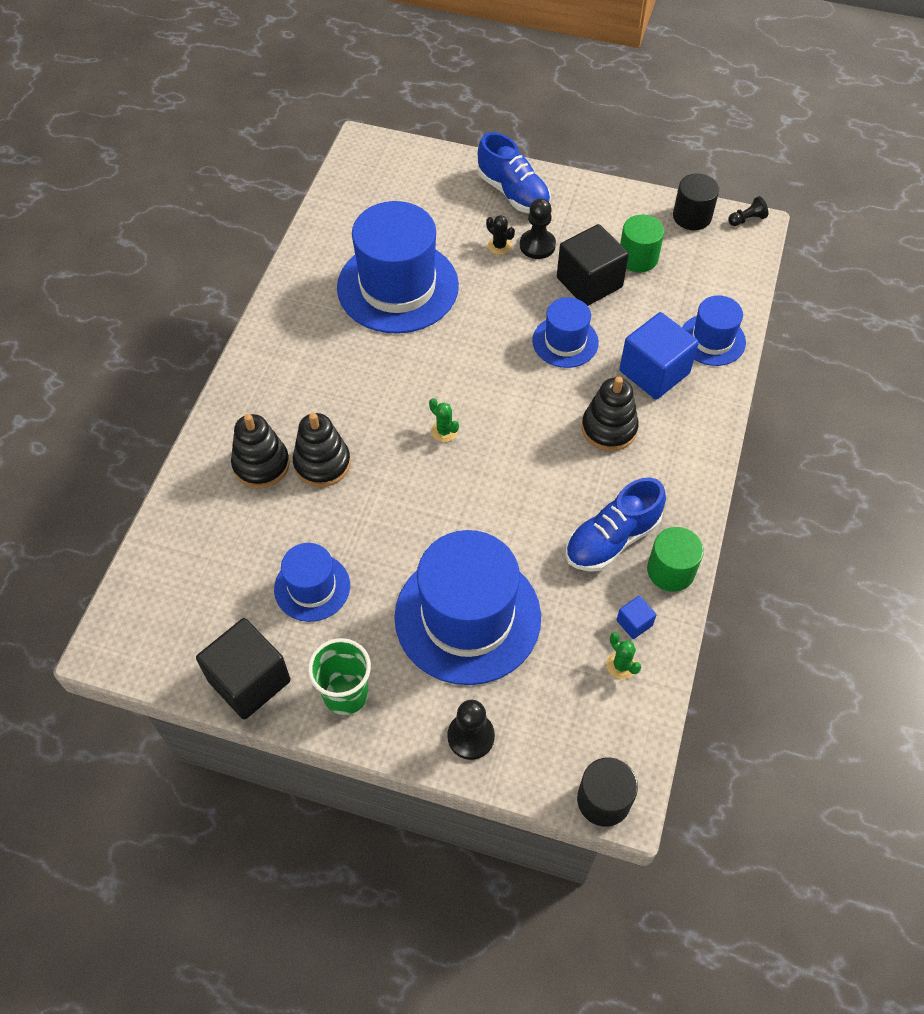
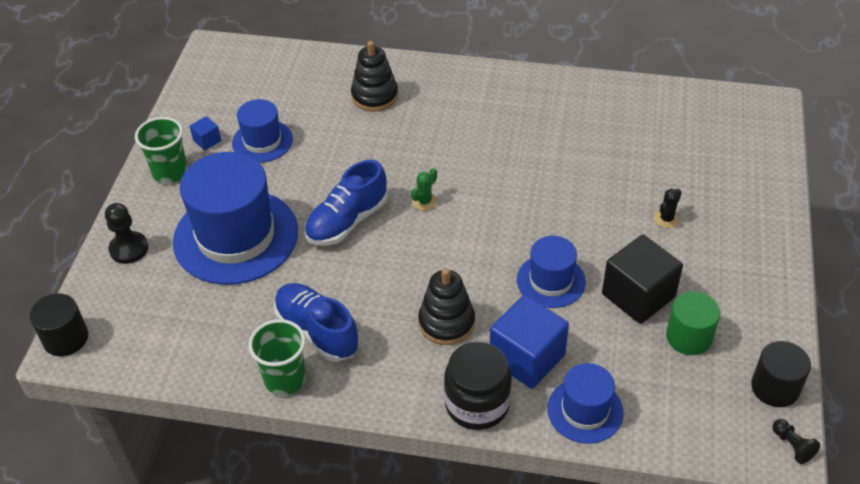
camera: 85 degrees right, 10 degrees down
(249, 680) = (184, 120): black cube -> none
(322, 463) = (380, 130): black stacking toy -> none
(398, 287) = (588, 151): blue hat -> none
(513, 193) = (747, 223): blue shoe -> blue shoe (347, 221)
(537, 245) = (677, 249): black pawn -> none
(621, 665) = (187, 344): green cactus -> none
(634, 623) = (229, 352): blue cube -> blue cube (207, 141)
(670, 570) = (285, 379): green cylinder -> green cup
(704, 415) = (477, 404): none -> black jar

